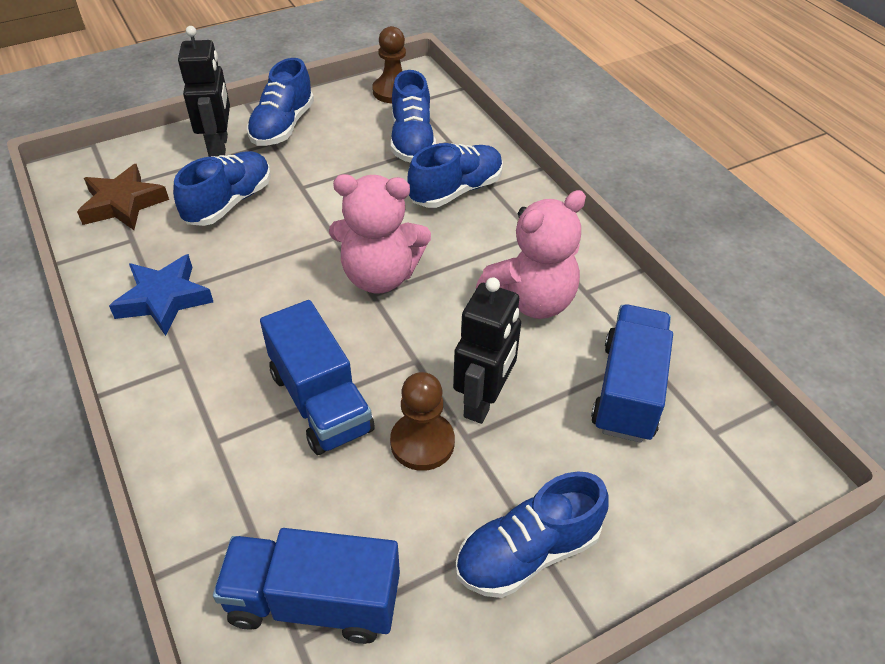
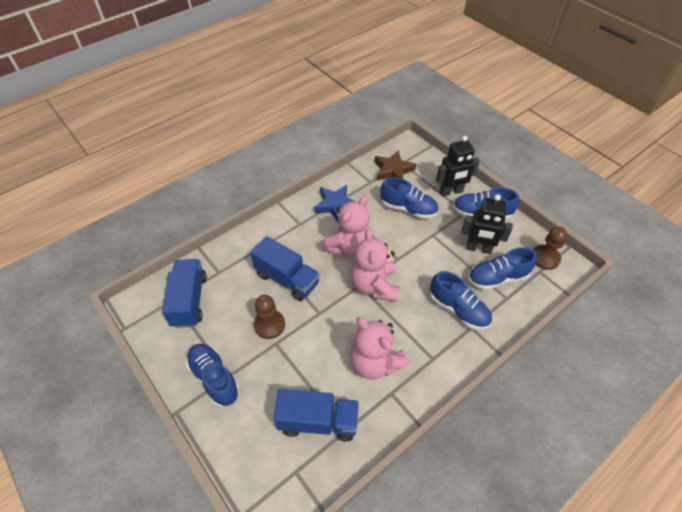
camera: 80 degrees right, 5 degrees up
(281, 296) = (348, 247): none -> pink teddy bear
(320, 401) = (287, 279): blue truck -> blue truck turned 105 degrees counterclockwise
(483, 401) = (298, 348): black robot -> black robot (478, 249)

